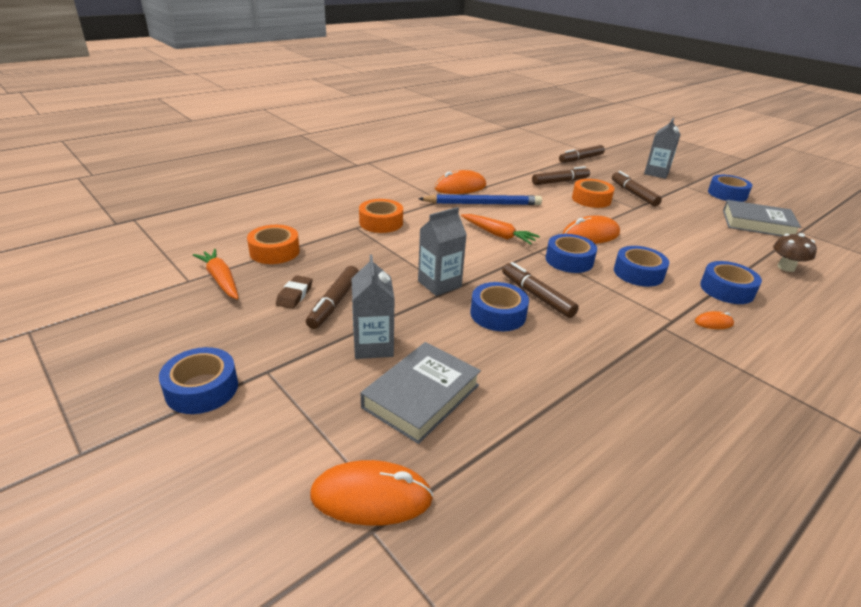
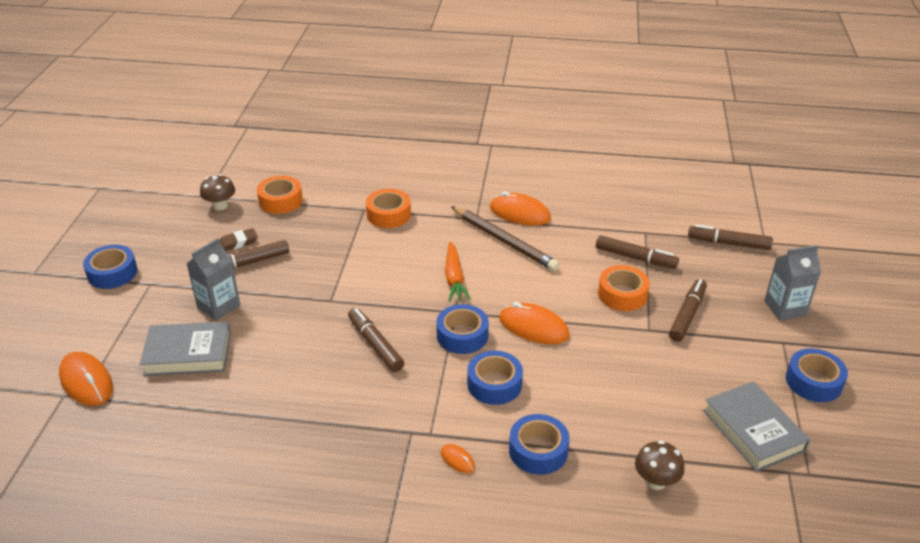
camera: 50 degrees right, 5 degrees up
(220, 280) = (220, 206): orange carrot -> brown mushroom
(439, 284) = (331, 291): grey carton -> none
(483, 204) = (504, 241): blue pencil -> brown pencil
(498, 314) = (323, 338): blue tape -> none
(536, 296) = (375, 344): brown marker -> brown marker turned 45 degrees counterclockwise

